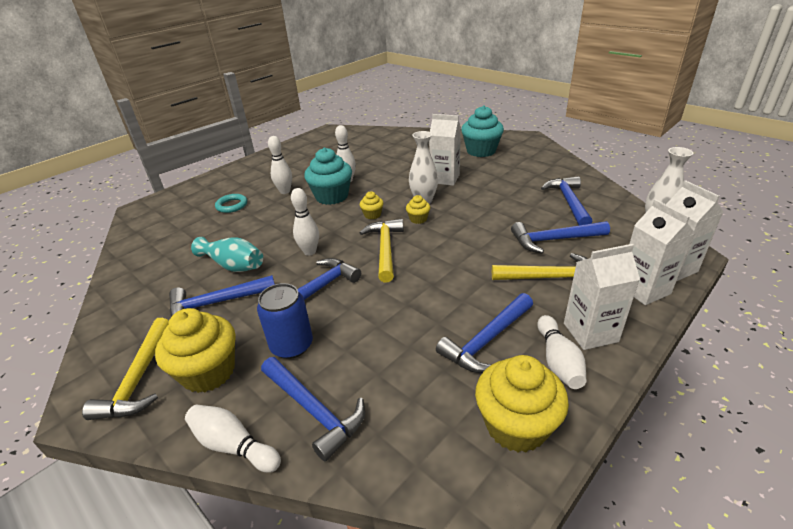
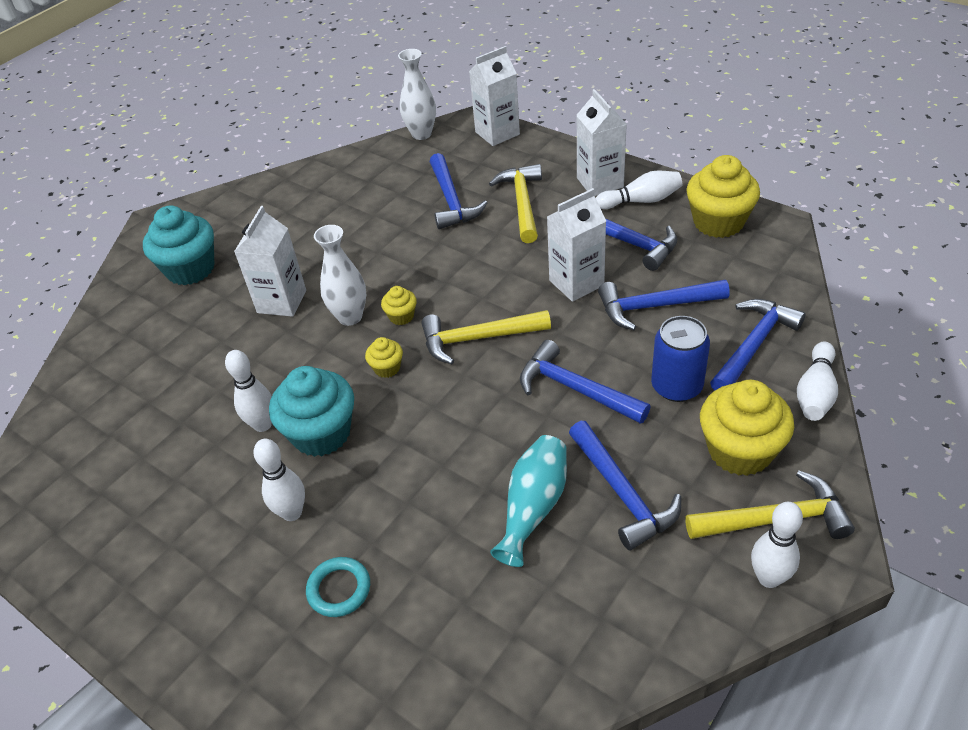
camera: 95 degrees left, 10 degrees up
(310, 251) = (489, 420): white bowling pin -> white bowling pin (769, 578)
(568, 202) = (366, 188): blue hammer -> blue hammer (654, 306)
(643, 289) = (533, 151): white carton -> white carton (576, 283)

